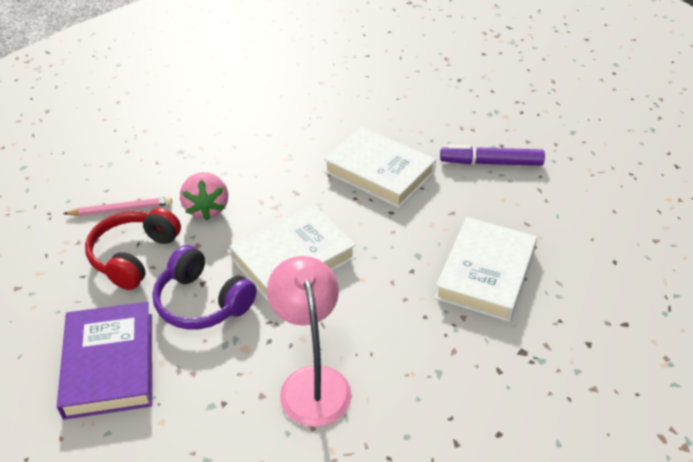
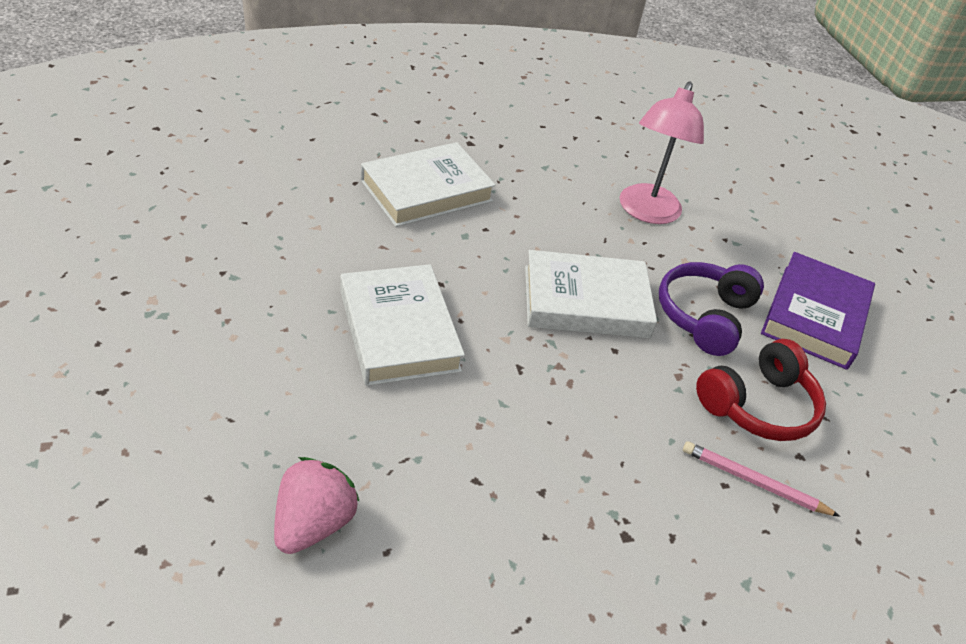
camera: 150 degrees left, 0 degrees up
(202, 302) = (704, 316): purple headphones -> purple headphones turned 135 degrees counterclockwise
(206, 208) = (642, 414): pink strawberry -> pink strawberry (313, 523)
(491, 163) = (267, 262): purple marker -> none

